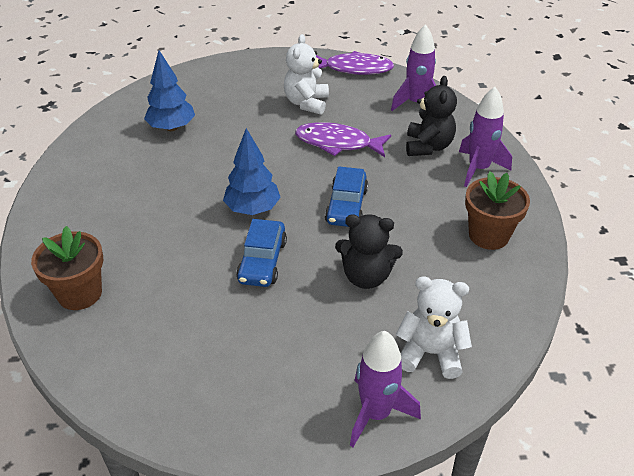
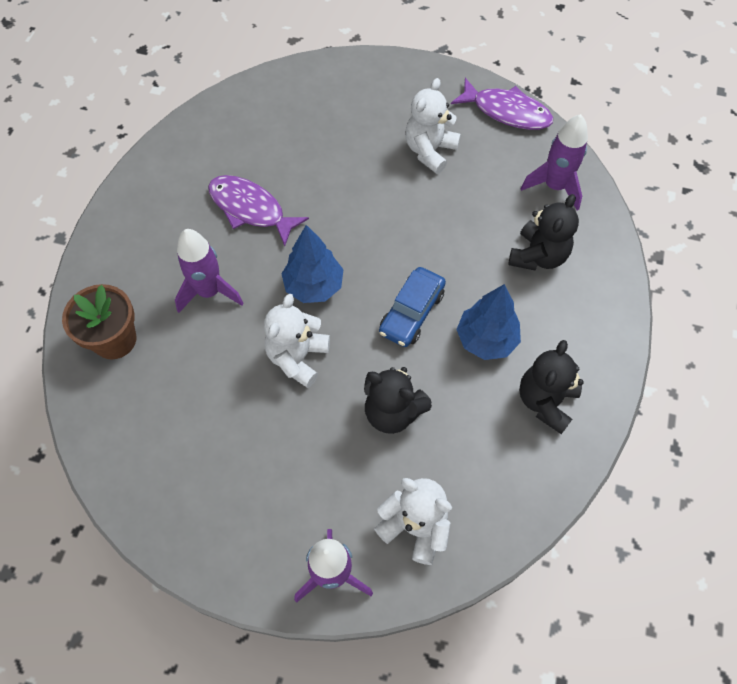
camera: 20 degrees right, 20 degrees up
(172, 127) = (272, 146): blue tree -> blue tree (486, 340)
(262, 261) = (297, 357): blue car -> white teddy bear
(337, 143) = (439, 221): purple fish -> purple fish (251, 209)
(478, 169) = (579, 306): purple rocket -> purple rocket (209, 292)
(488, 235) = (545, 401): brown flower pot -> black teddy bear

